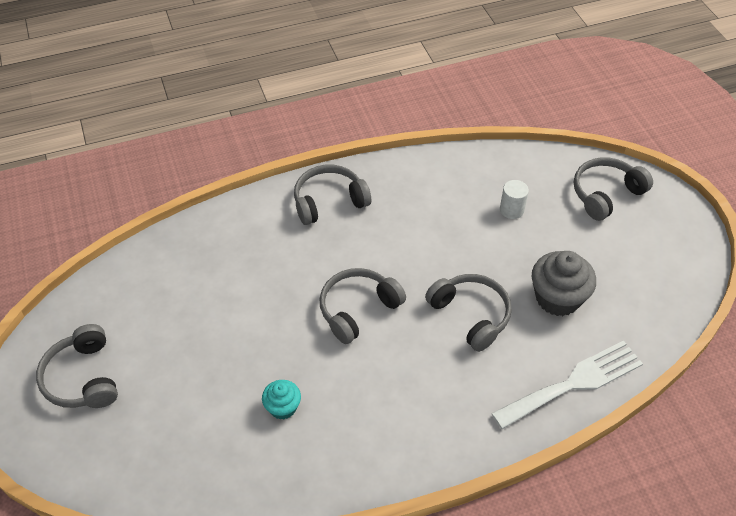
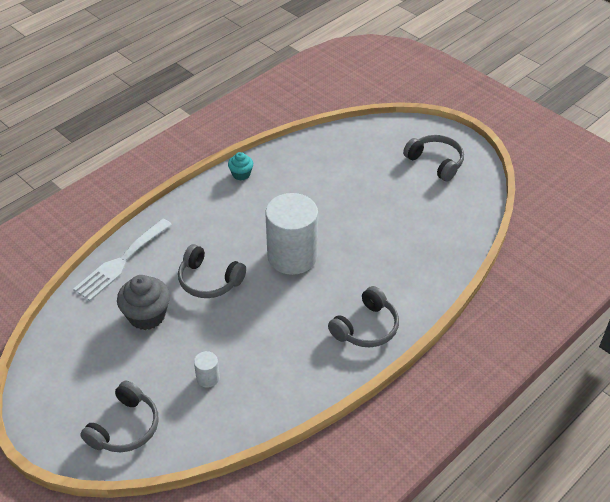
camera: 155 degrees right, 5 degrees down
(283, 407) = (305, 188): turquoise cupcake -> turquoise cupcake (241, 174)
(358, 309) = (292, 256): grey headphones -> white cylinder

